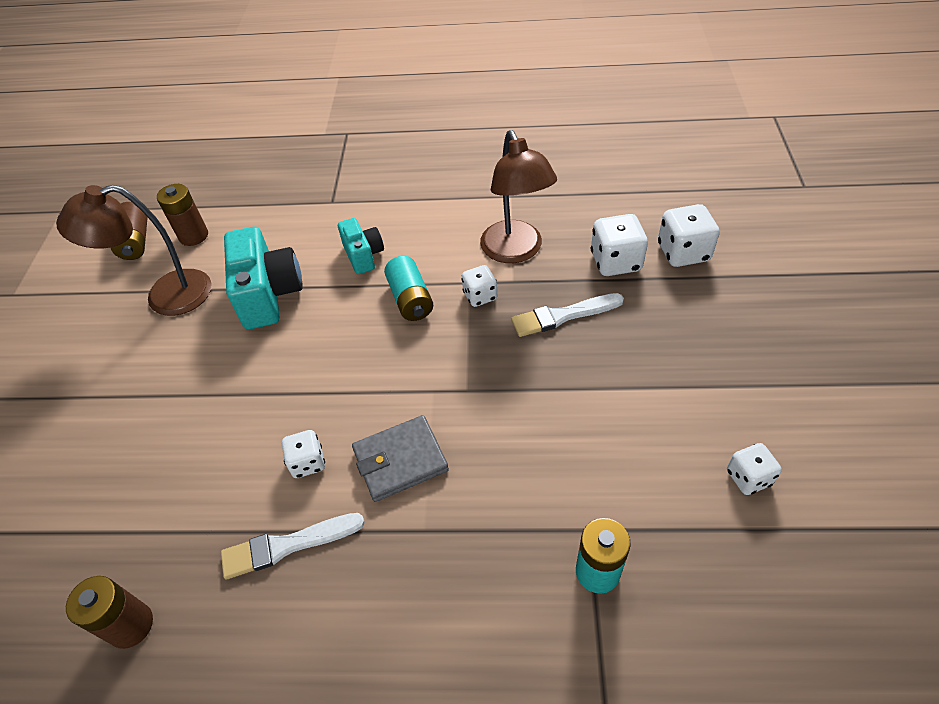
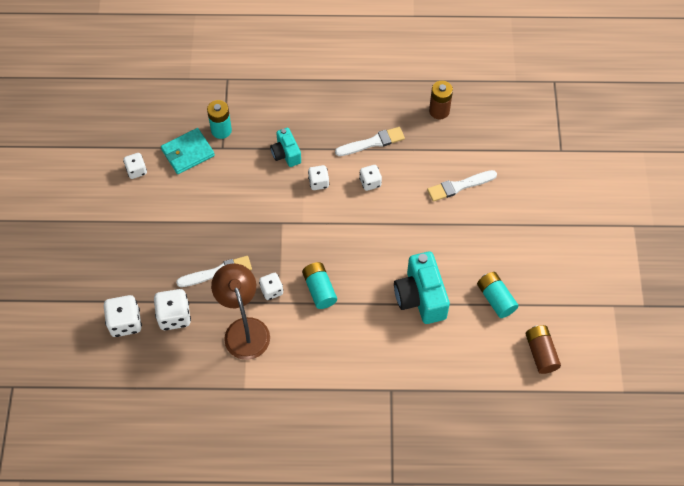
camera: 175 degrees right, 10 degrees up
(153, 458) = (459, 186): none -> white brush
(165, 296) = (496, 299): brown lamp -> turquoise battery
(193, 236) = (495, 357): brown battery -> none
(363, 255) = (357, 330): turquoise camera -> turquoise camera (286, 154)
(400, 460) = (318, 182): grey wallet -> white dice
(656, 517) = (188, 153): none -> turquoise wallet

